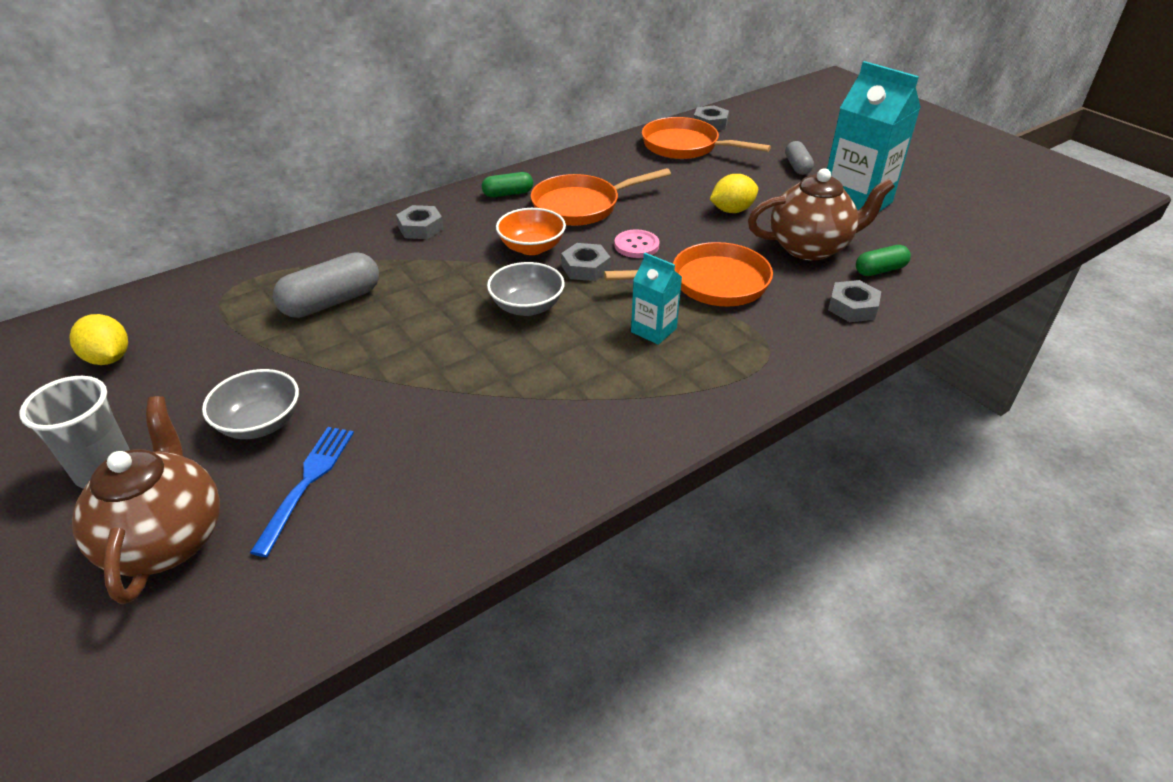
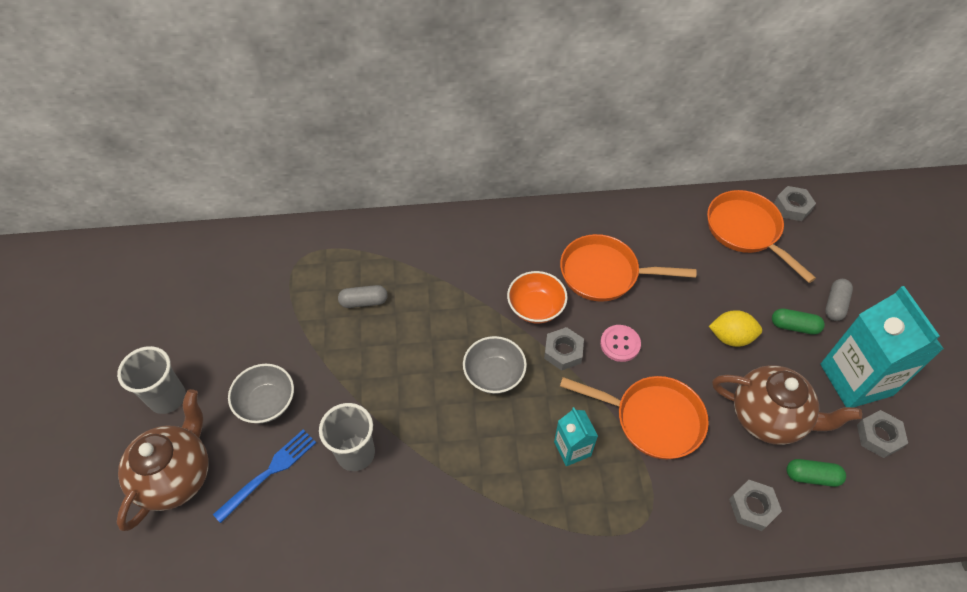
camera: 30 degrees right, 15 degrees up
(109, 358) = (208, 292): yellow lemon -> none
(331, 302) = (364, 301): grey capsule -> grey capsule, size x0.59
(412, 423) = (356, 453): none -> grey cup
(420, 228) = (465, 245): grey nut -> grey nut (879, 436)
(508, 194) = (554, 231): green capsule -> green capsule (794, 326)

